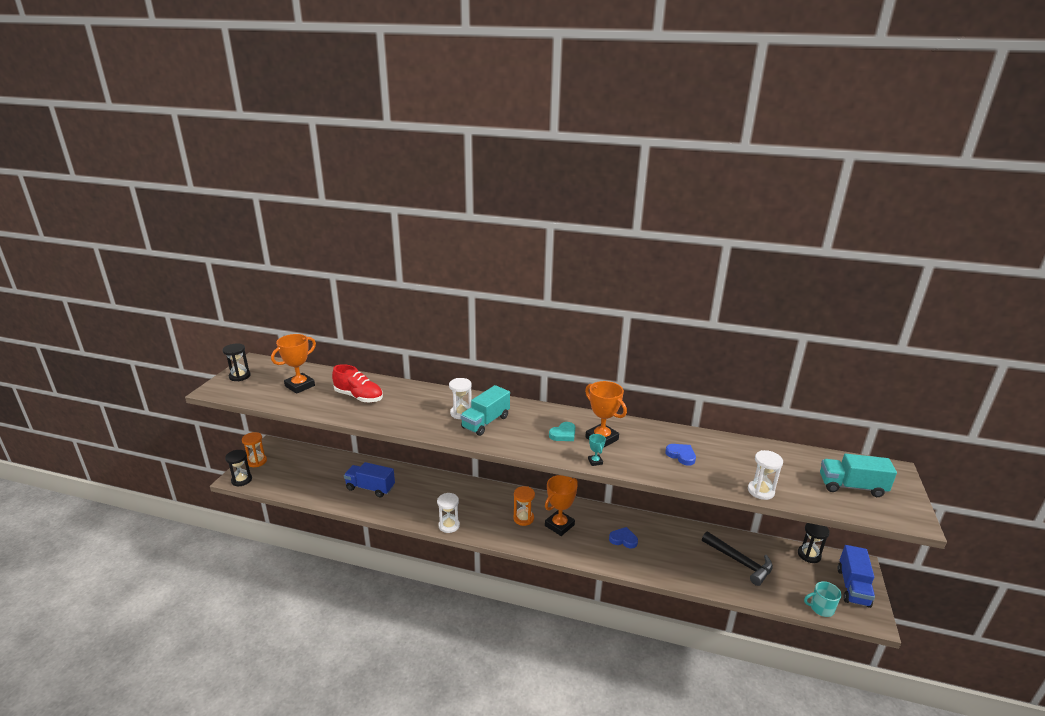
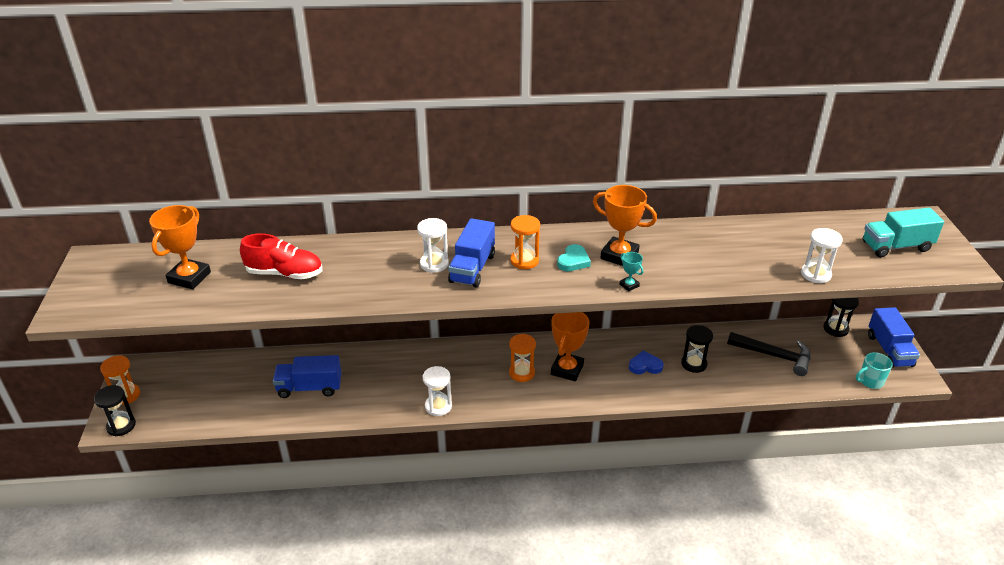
camera: 20 degrees left, 10 degrees up
(240, 376) = (87, 284): black hourglass -> black hourglass (694, 364)
(485, 422) = (472, 268): turquoise truck -> blue truck
(527, 426) = (524, 261): none -> orange hourglass
(681, 455) = (715, 254): blue heart -> none

